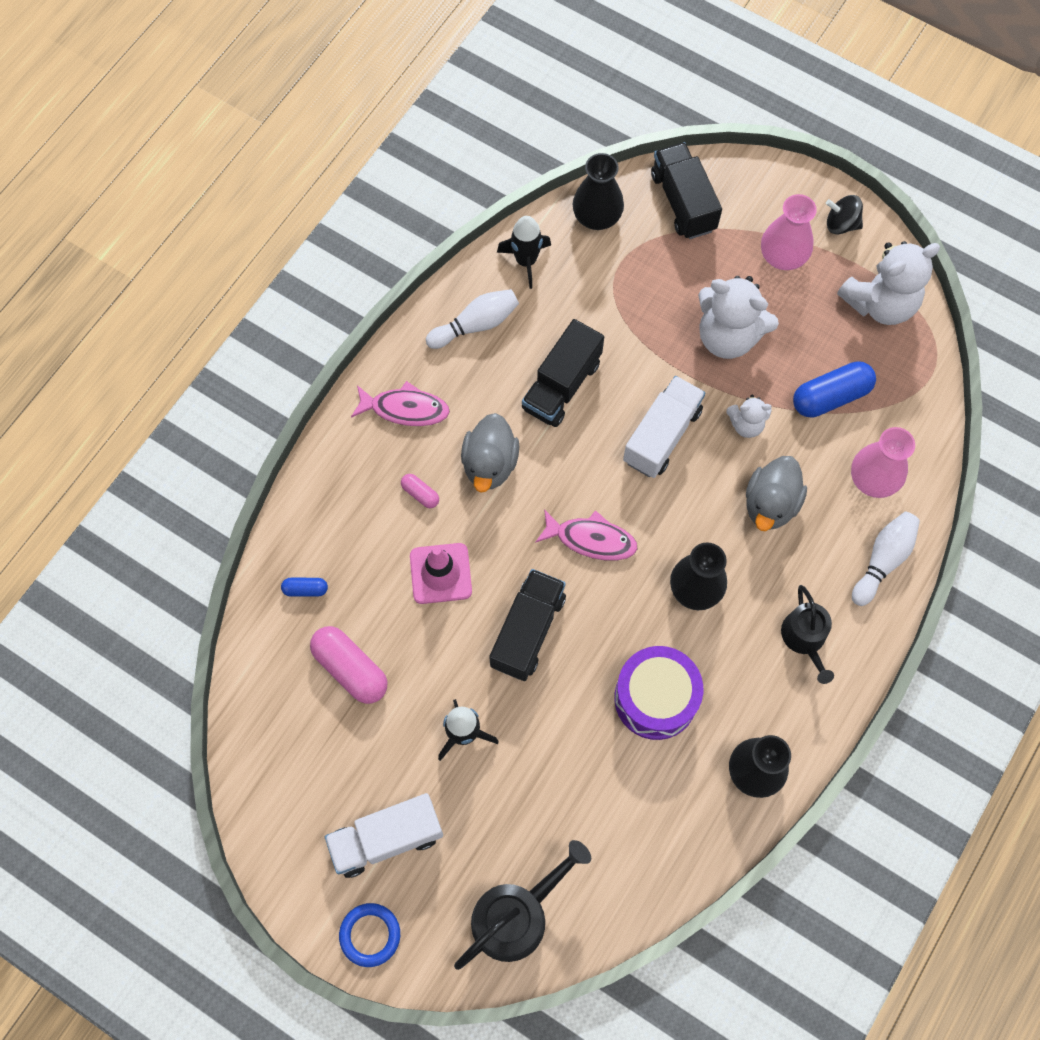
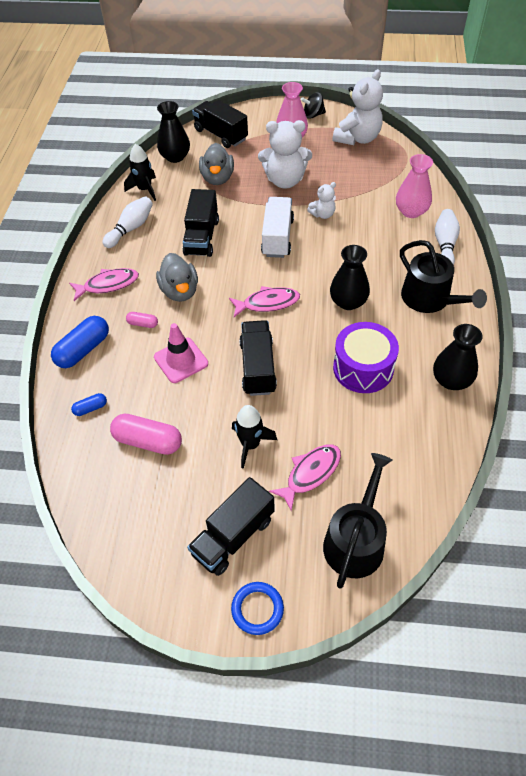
camera: 25 degrees left, 15 degrees down
(387, 839) = (233, 536): white truck -> black truck
(512, 807) = (310, 473): none -> pink fish
(770, 504) = (363, 244): grey duck -> grey duck (217, 178)
(805, 638) = (430, 299): black watering can -> black watering can, size x1.52
(830, 396) = (360, 185): blue capsule -> blue capsule (83, 350)

